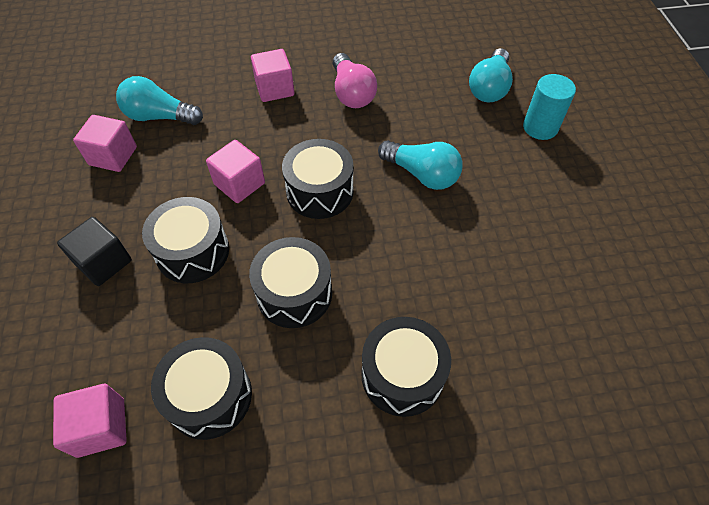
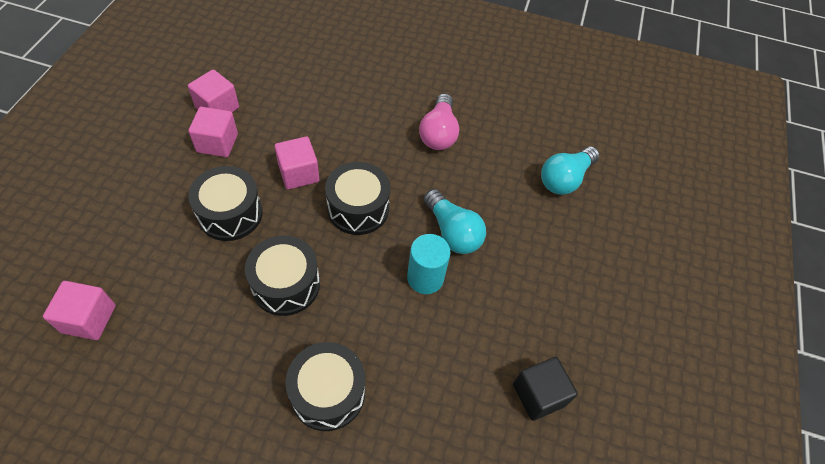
camera: 20 degrees right, 0 degrees up
(104, 262) = (162, 192): black cube -> black cube (538, 395)
(159, 117) = (271, 89): turquoise light bulb -> none
(209, 396) = (175, 334): black drum -> none
(275, 89) = (376, 102): pink cube -> pink cube (217, 143)
(540, 127) = (587, 236): turquoise cylinder -> turquoise cylinder (425, 278)

